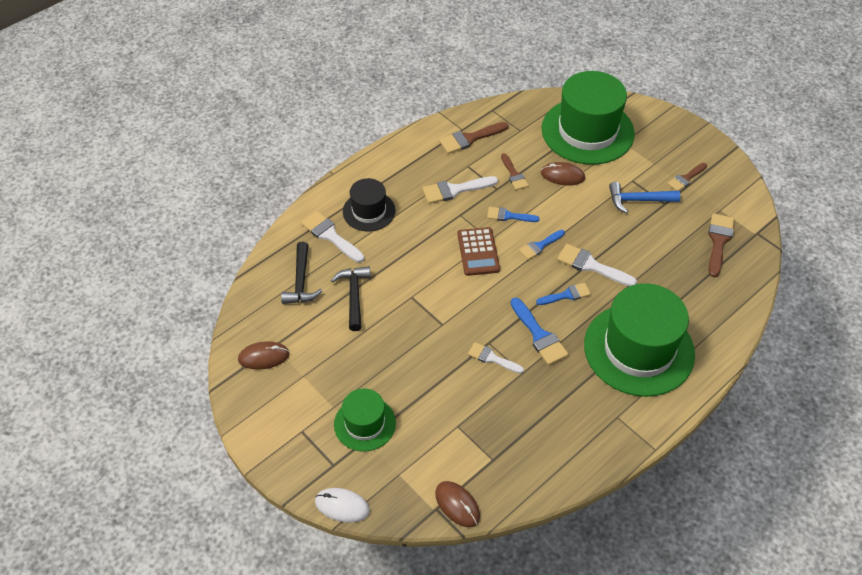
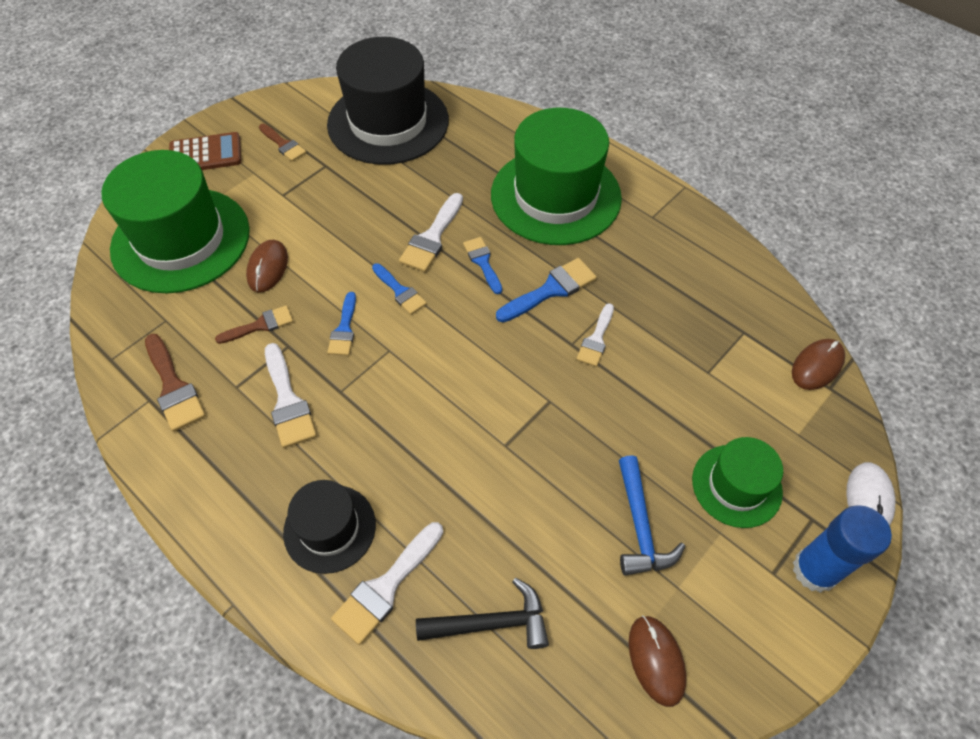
camera: 95 degrees left, 5 degrees up
(299, 456) = (815, 570): none -> blue glue stick
(354, 296) = (513, 529): black hammer -> none
(478, 252) = (414, 364): brown calculator -> brown calculator (205, 154)
(638, 200) = (319, 190): blue hammer -> blue hammer (640, 526)
(718, 241) = (388, 122): brown brush -> black hat

